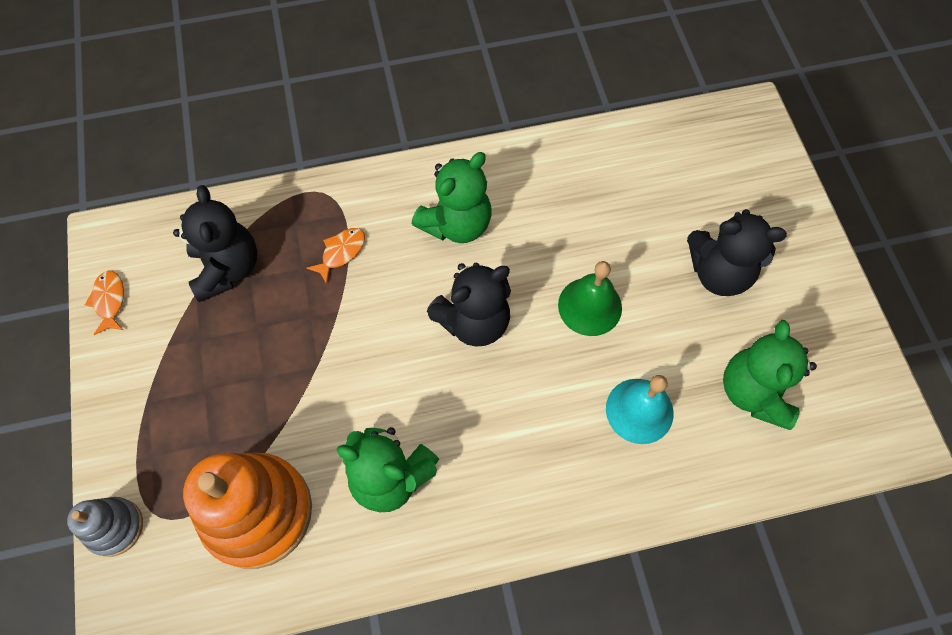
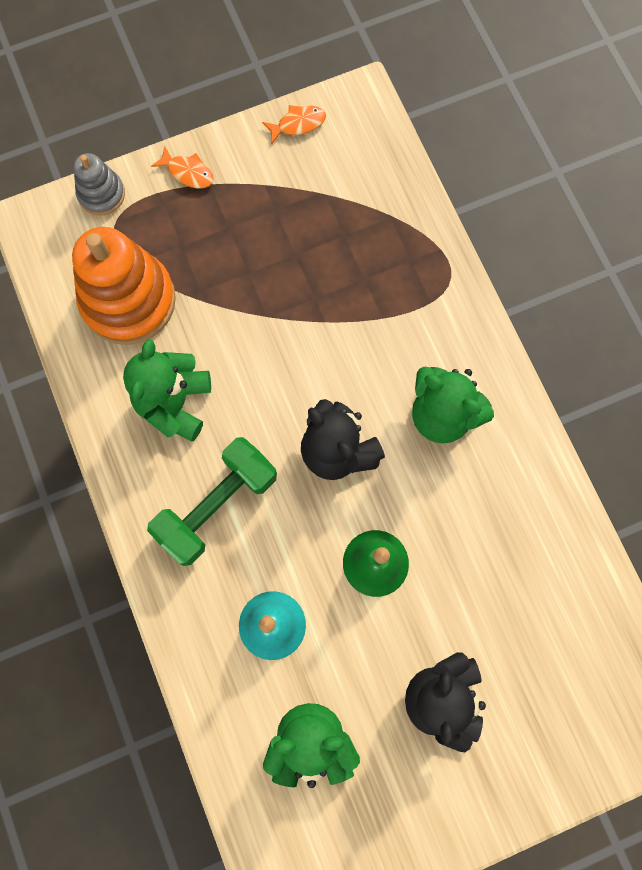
camera: 80 degrees right, 10 degrees up
(227, 268) = (349, 212): black teddy bear -> none
(341, 253) = (387, 310): orange fish -> orange fish (188, 172)
(510, 447) = (217, 506): none -> green dumbbell

